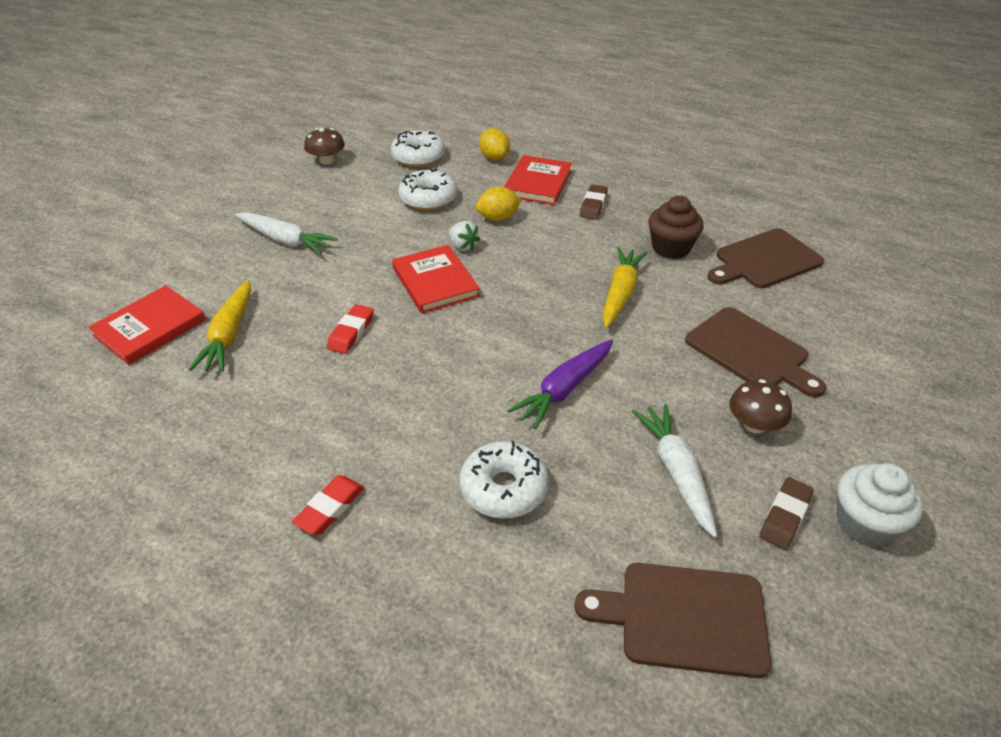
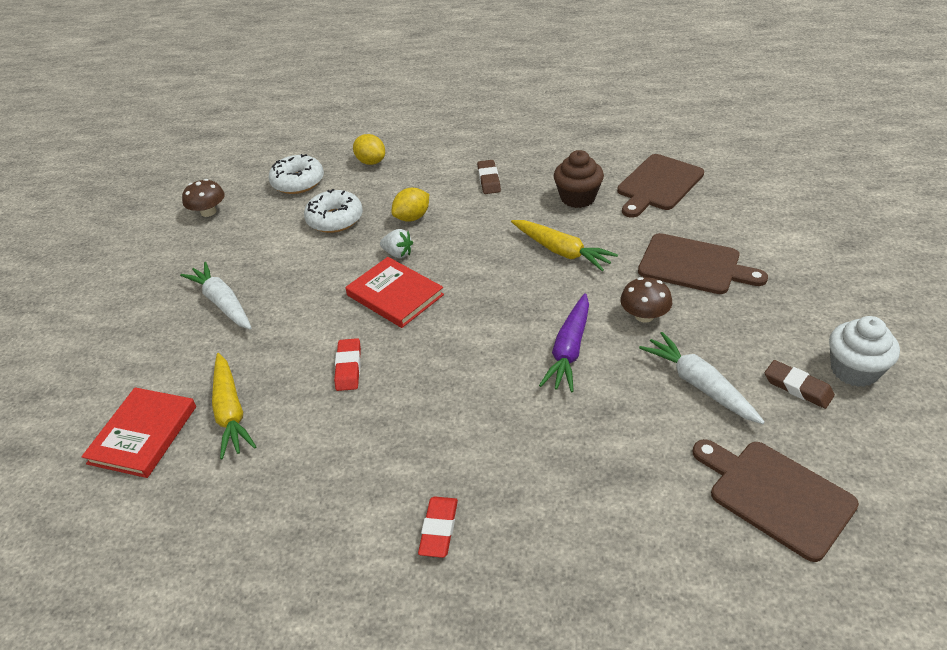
camera: 20 degrees left, 0 degrees up
(285, 240) = (222, 303): white carrot -> white carrot turned 135 degrees counterclockwise
(504, 488) = (574, 452): white donut -> none
(537, 183) = (426, 174): red book -> none
(620, 293) = (561, 251): yellow carrot -> yellow carrot turned 135 degrees clockwise
(684, 618) = (775, 495): brown cutting board -> brown cutting board turned 60 degrees clockwise
(754, 424) = (732, 324): brown mushroom -> brown mushroom (644, 316)
(785, 516) = (798, 387): brown eraser -> brown eraser turned 60 degrees counterclockwise

